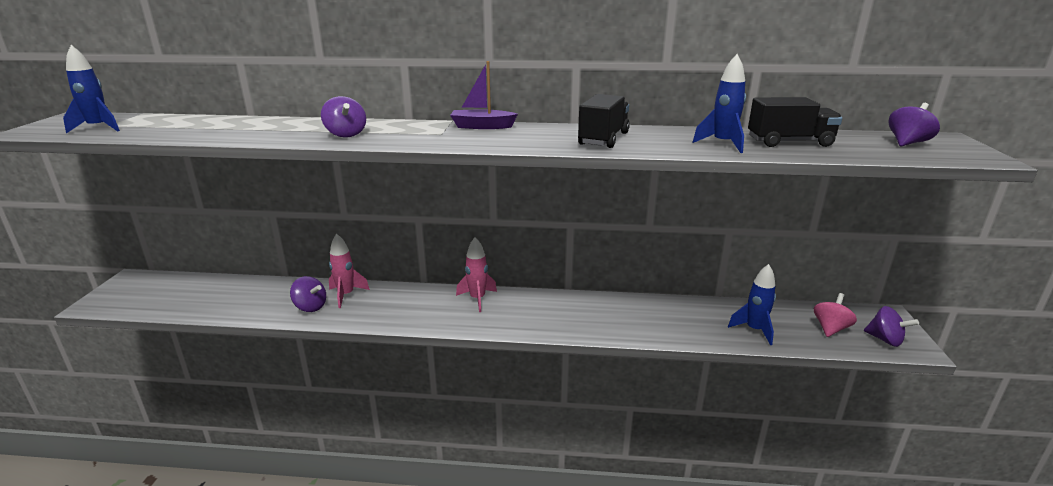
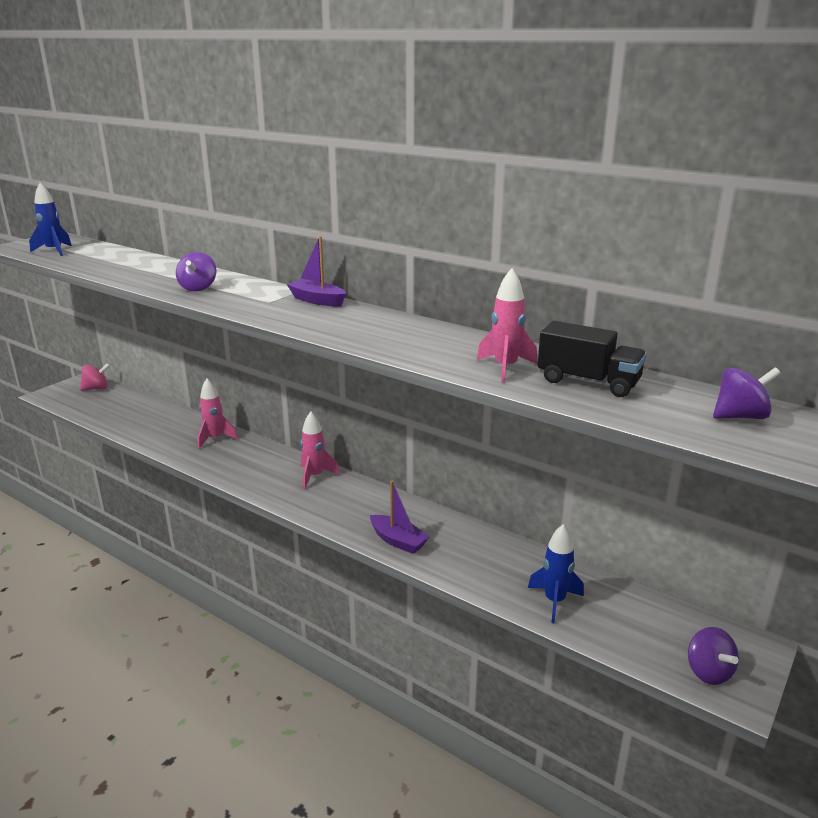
camera: 30 degrees right, 0 degrees up
(310, 307) = (179, 441): purple spinning top -> none
(603, 139) = (398, 336): black truck -> none
(603, 326) = (398, 541): none -> purple boat
(722, 144) = (505, 368): blue rocket -> pink rocket
(830, 328) = (652, 633): pink spinning top -> pink spinning top (96, 388)

